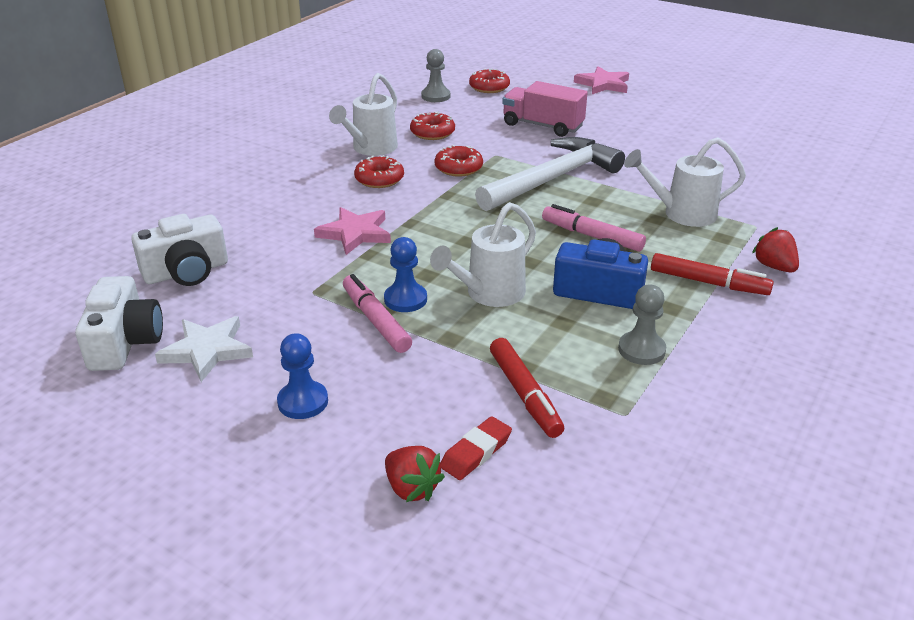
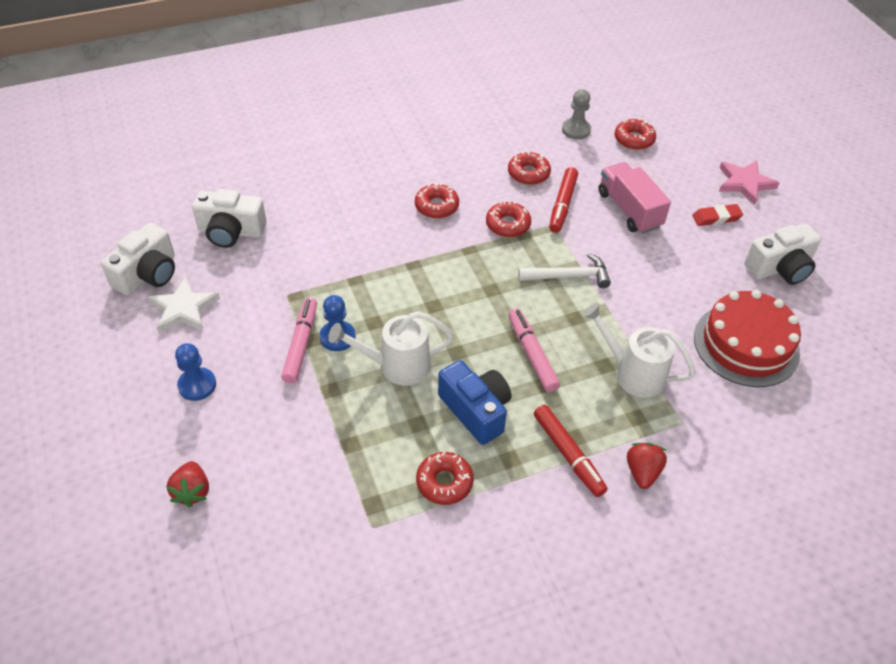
camera: 35 degrees right, 15 degrees up
(355, 233) = (366, 254): pink star -> none
(371, 148) = (463, 169): white watering can -> none
(476, 452) = (252, 491): red eraser -> red eraser (716, 218)
(525, 394) = (327, 467): red marker -> red marker (562, 205)
(552, 179) = (568, 276): white hammer -> white hammer, size x0.56
(641, 350) = (444, 482): grey pawn -> red donut
(692, 118) = (780, 268): none -> white camera
(732, 166) = (746, 344): none -> red cake

